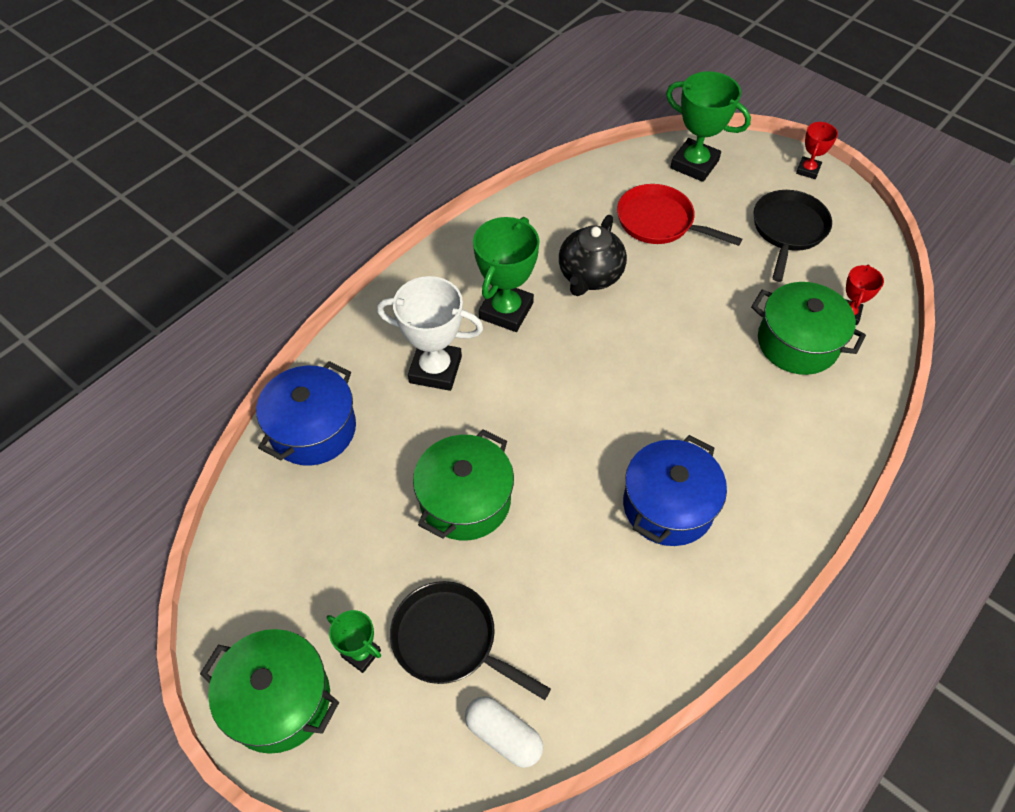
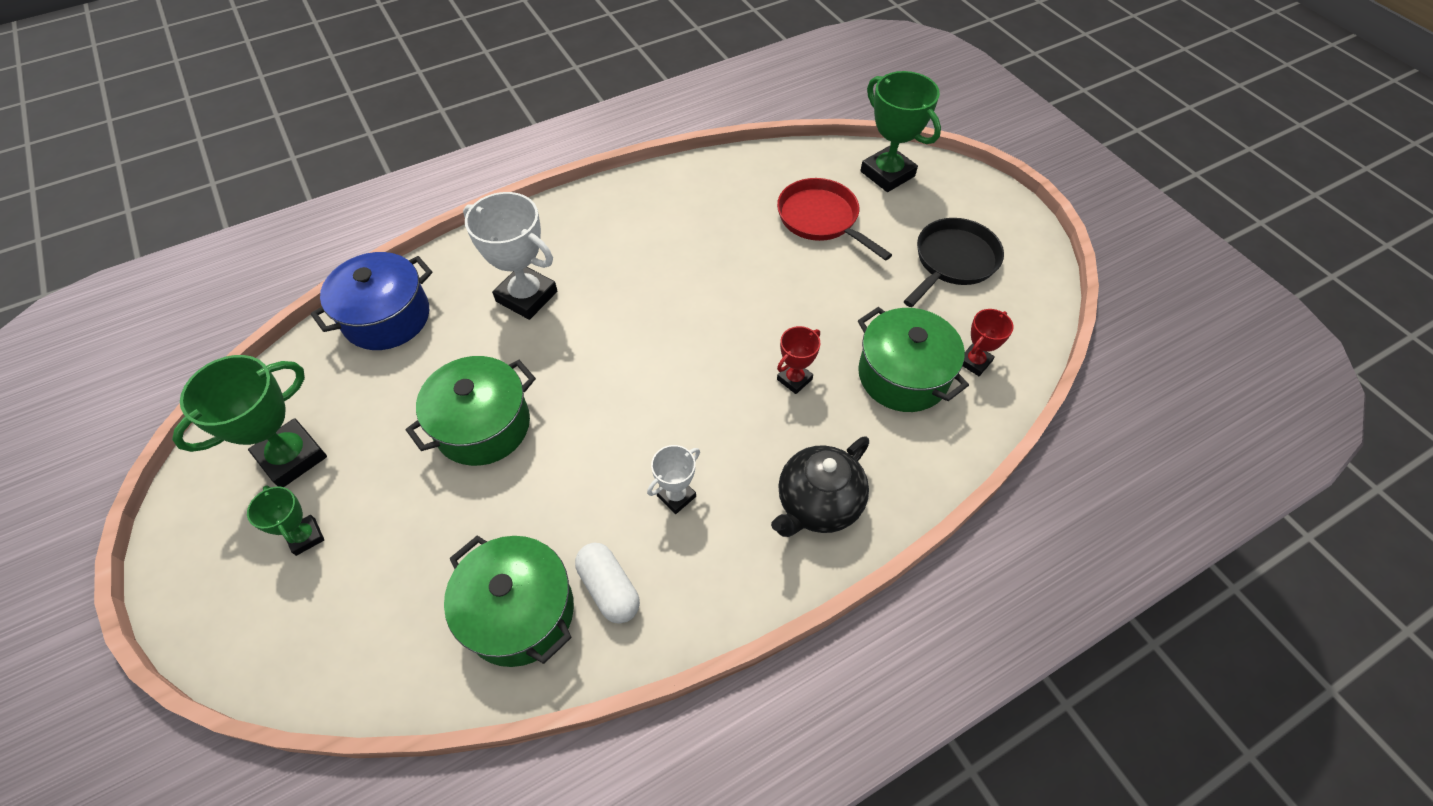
camera: 20 degrees right, 0 degrees up
(279, 700) = (210, 553): green pot -> green pot (520, 612)
(450, 640) = (391, 554): black pan -> none
(503, 735) = (386, 667): white capsule -> white capsule (609, 588)
(506, 311) = (623, 261): green trophy -> green trophy (292, 457)
(589, 276) = (722, 252): black teapot -> black teapot (817, 504)
(668, 505) = (676, 496): blue pot -> white trophy
(808, 170) = (1006, 208): red trophy -> red trophy (794, 379)

